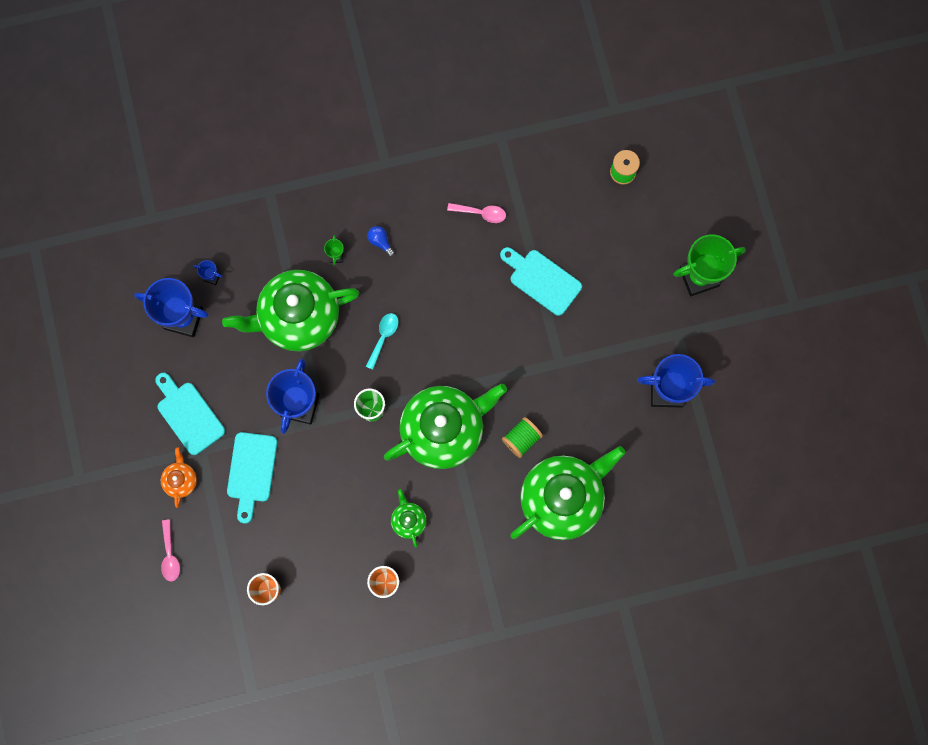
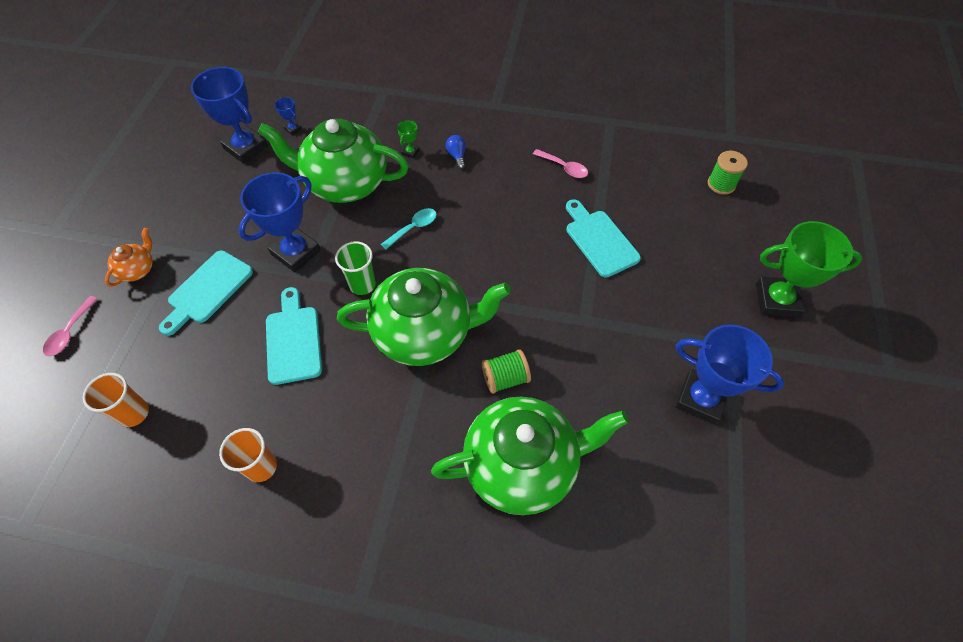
camera: 25 degrees right, 20 degrees down
(188, 415) = (190, 219): turquoise cutting board -> turquoise cutting board (293, 340)
(408, 520) = (331, 408): green teapot -> none

